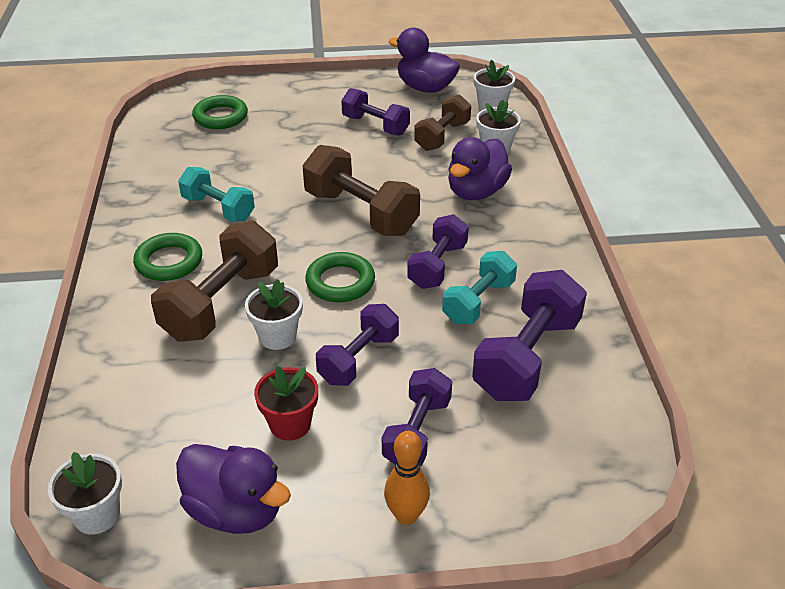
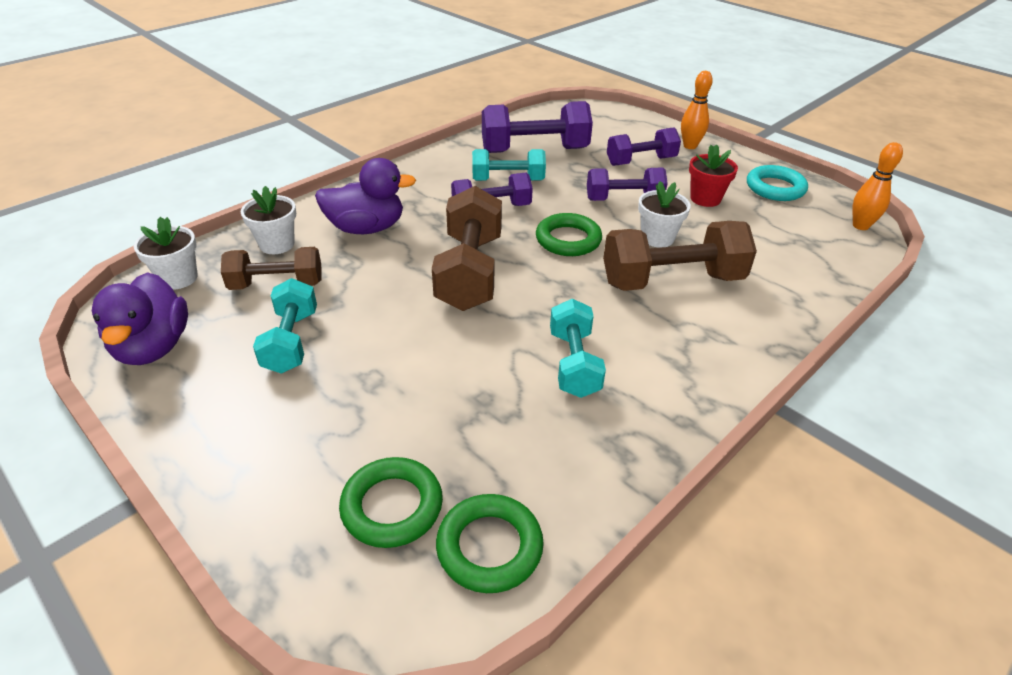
camera: 130 degrees left, 0 degrees up
(97, 515) = (860, 226): white flower pot -> orange bowling pin
(169, 262) = (679, 342): green ring -> green ring (489, 547)
(236, 510) = (775, 188): purple duck -> turquoise ring
(375, 125) = (291, 341): purple dumbbell -> turquoise dumbbell

